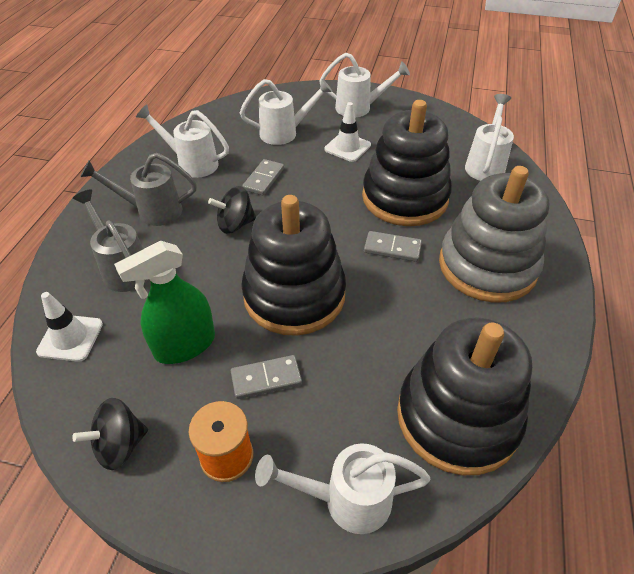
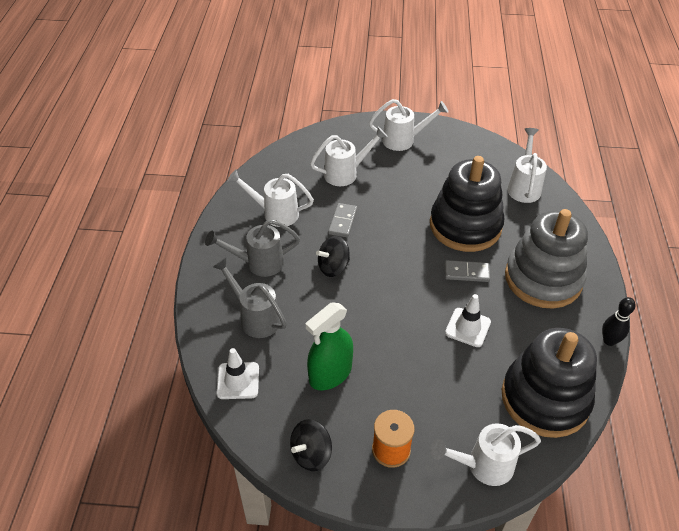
camera: 10 degrees left, 0 degrees up
(266, 378) = (401, 390): grey domino -> none
(294, 295) = (401, 322): black stacking toy -> none
(347, 147) = (404, 182): white traffic cone -> white traffic cone (467, 327)
(562, 352) = (609, 341): none -> black bowling pin

